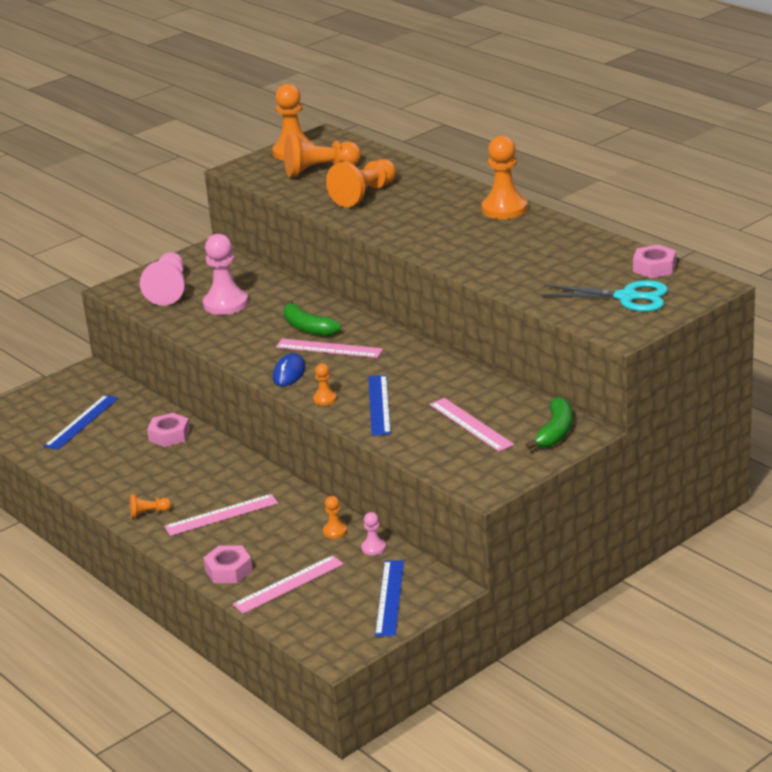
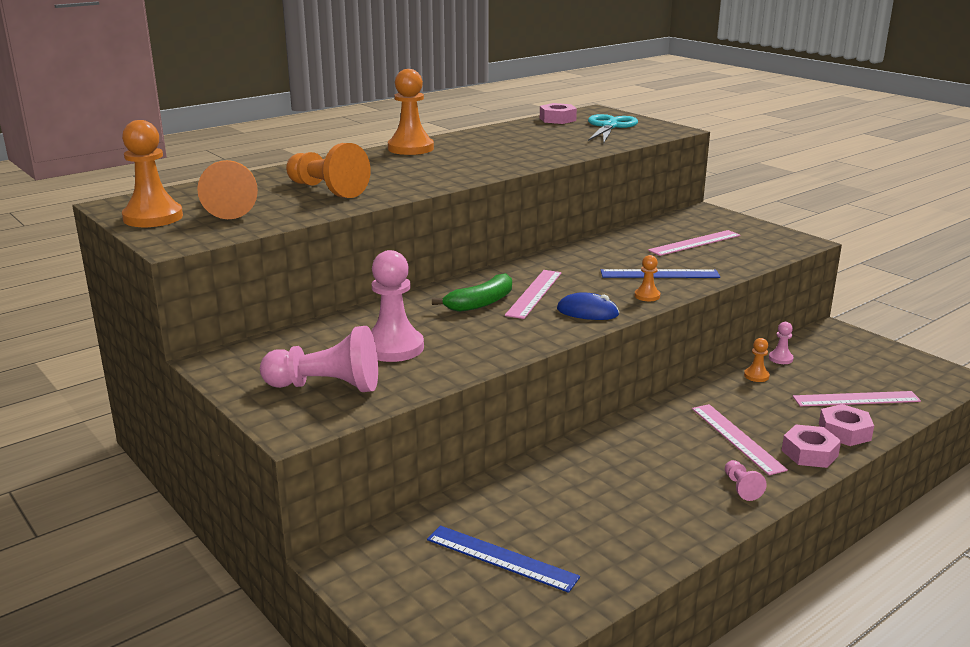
camera: 90 degrees left, 5 degrees down
(148, 513) = (741, 488): orange pawn -> pink pawn
(169, 435) = (554, 479): pink nut -> pink nut (809, 453)
(288, 584) = (856, 399): pink ruler -> pink ruler turned 60 degrees counterclockwise
(389, 598) = (858, 353): blue ruler -> none
(555, 432) = (705, 218): green banana -> none

